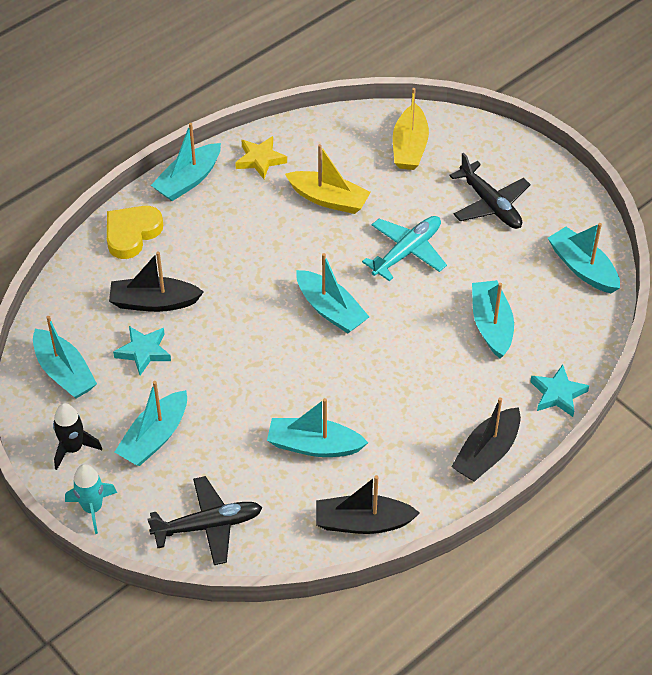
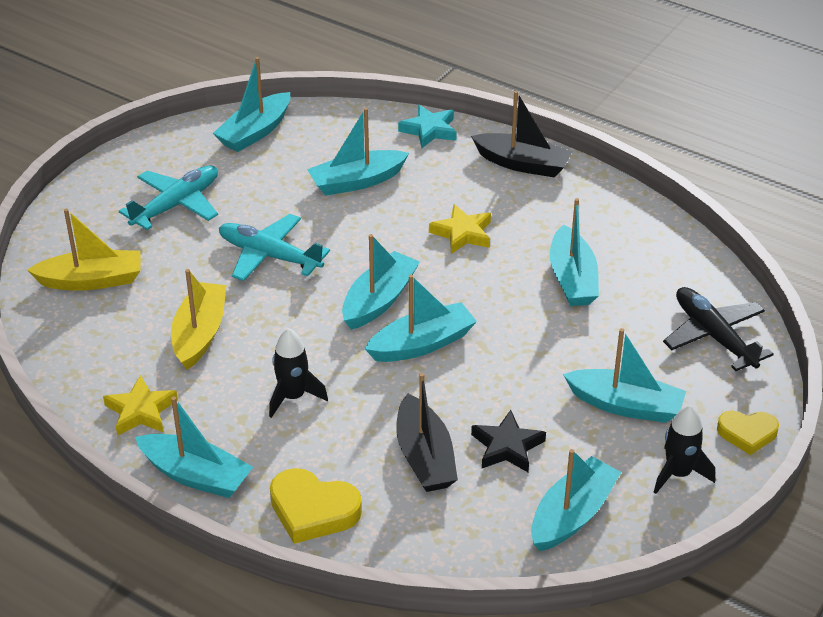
camera: 105 degrees left, 10 degrees down
(93, 508) = (747, 433): turquoise rocket -> yellow heart
(144, 352) = (507, 447): turquoise star -> black star
(243, 241) = (293, 397): none -> black rocket
(270, 326) = (422, 344): none -> turquoise boat
(363, 522) = (646, 229): black boat -> none
(398, 383) = (462, 233): none -> yellow star
(490, 204) = (176, 205): black plane -> turquoise plane

